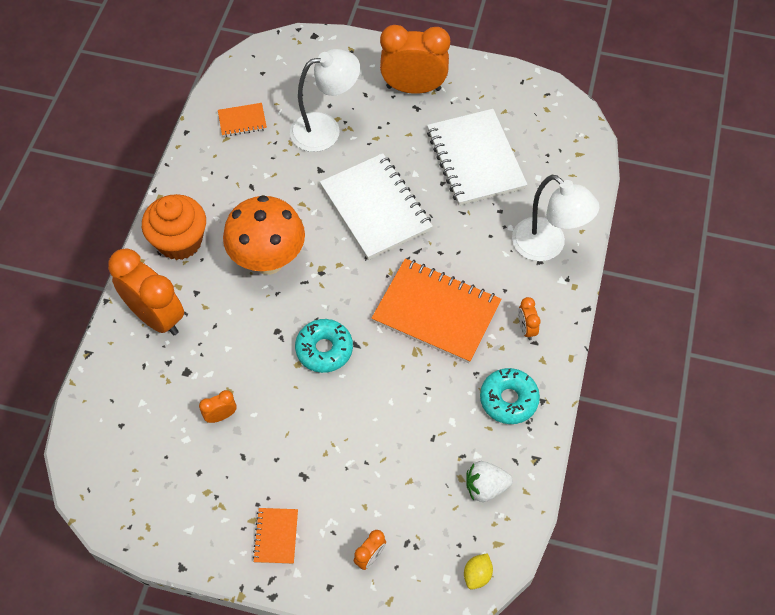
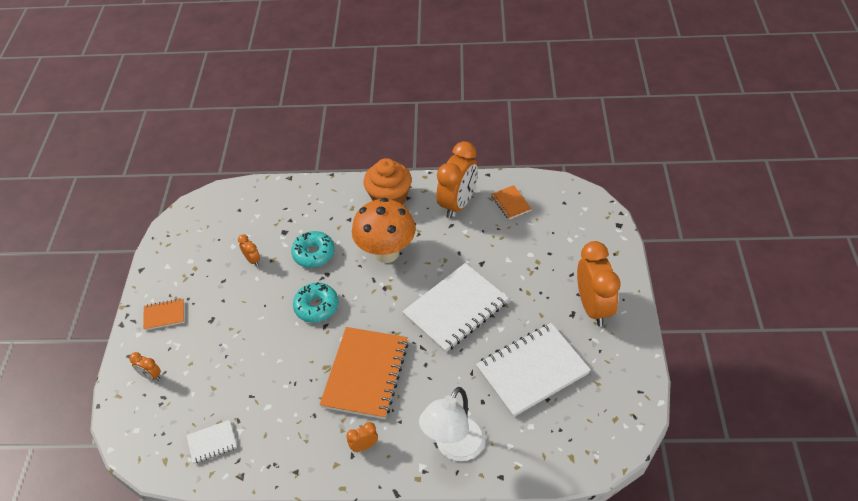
camera: 80 degrees right, 10 degrees down
(156, 317) = (324, 203): orange clock -> orange clock (458, 204)
(325, 129) = (523, 256): white lamp -> none
(477, 575) = (139, 451): yellow lemon -> none
(485, 487) = (212, 442): white strawberry -> white notebook
(508, 399) = (293, 445): turquoise donut -> turquoise donut (314, 253)

